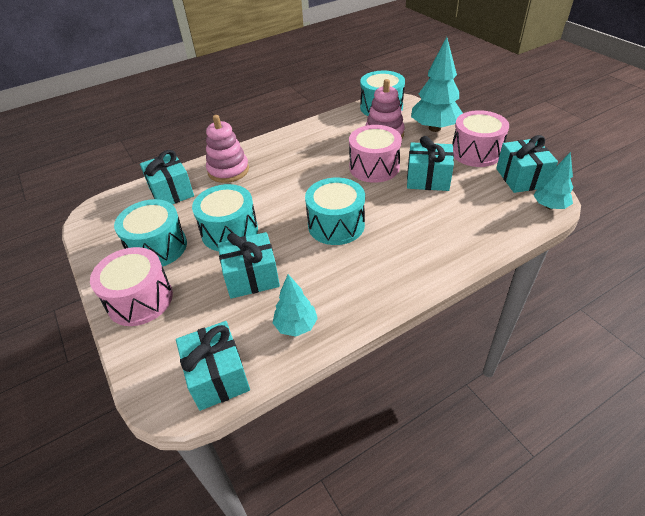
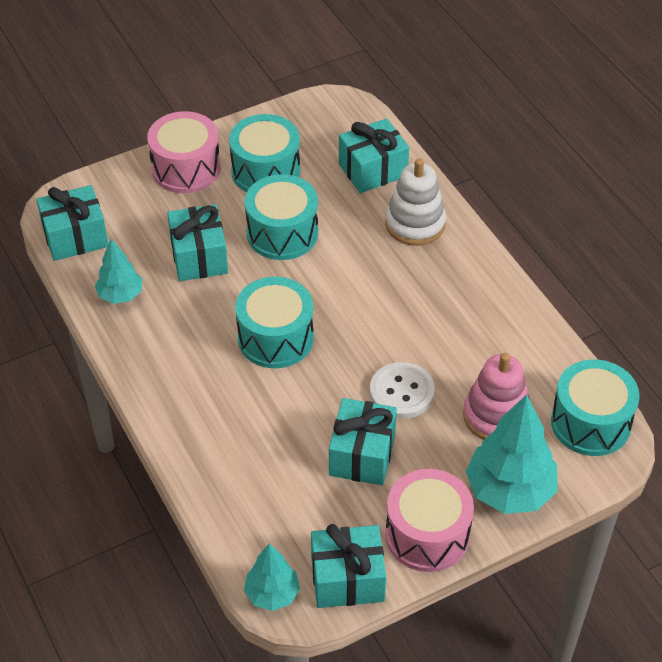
camera: 90 degrees right, 5 degrees up
(228, 170) = (415, 224): pink stacking toy -> white stacking toy
(374, 167) = (402, 392): pink drum -> white button

